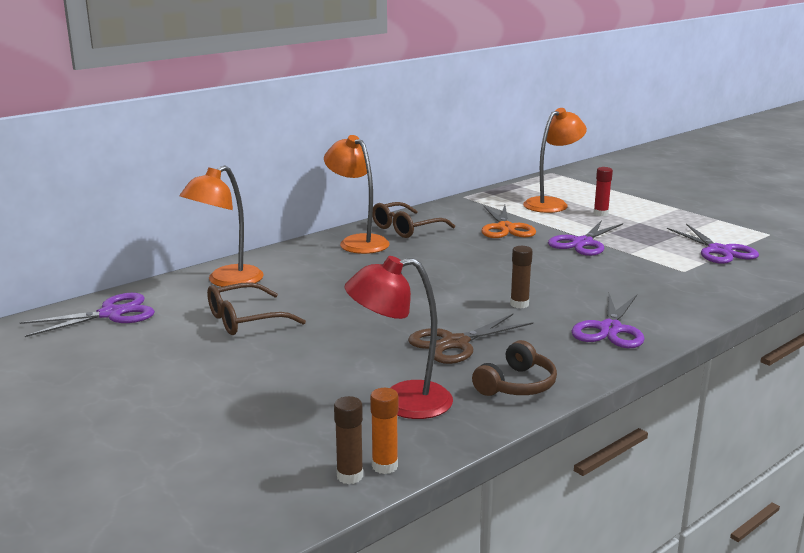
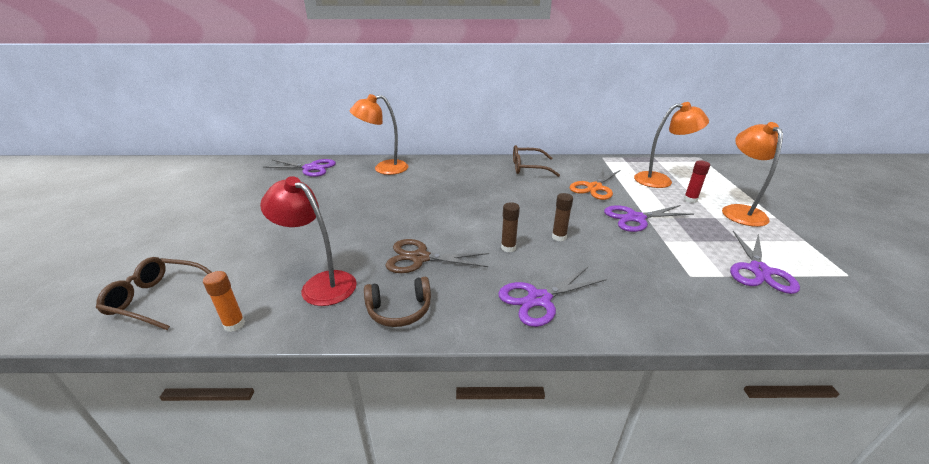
camera: 40 degrees right, 10 degrees up
(245, 320) = (351, 194): brown glasses -> brown glasses (158, 299)
(350, 476) = (211, 320): brown glue stick -> brown glue stick (559, 237)
(358, 242) = (486, 167): orange lamp -> orange lamp (739, 211)

